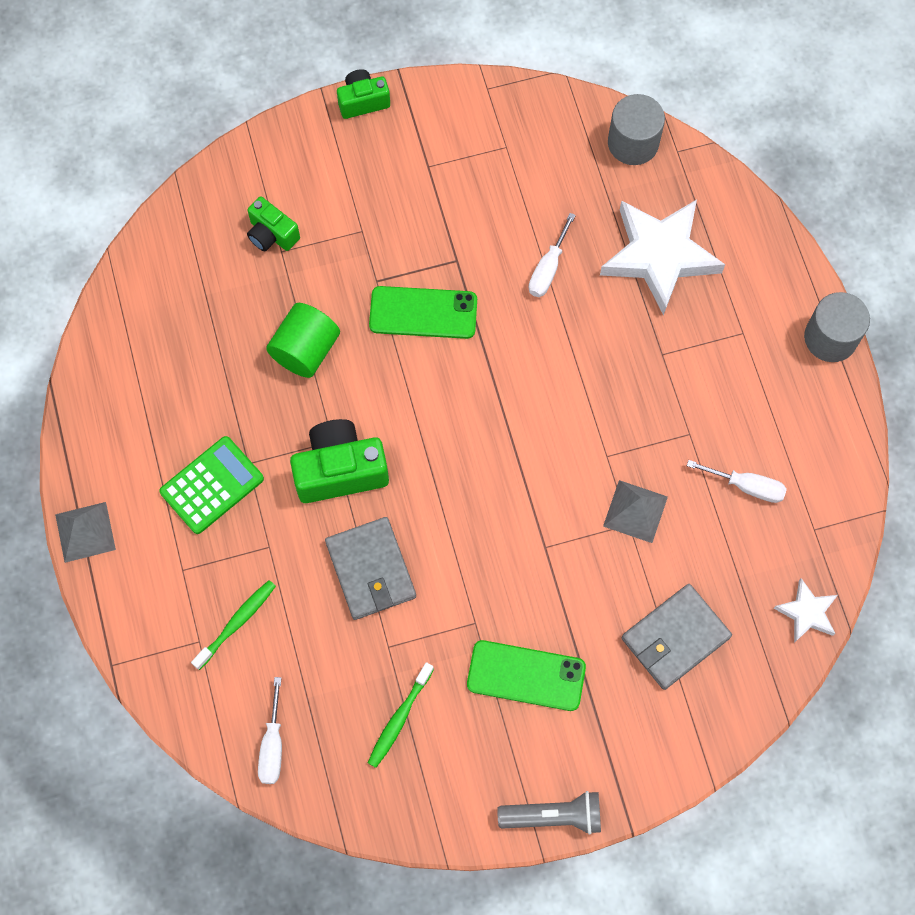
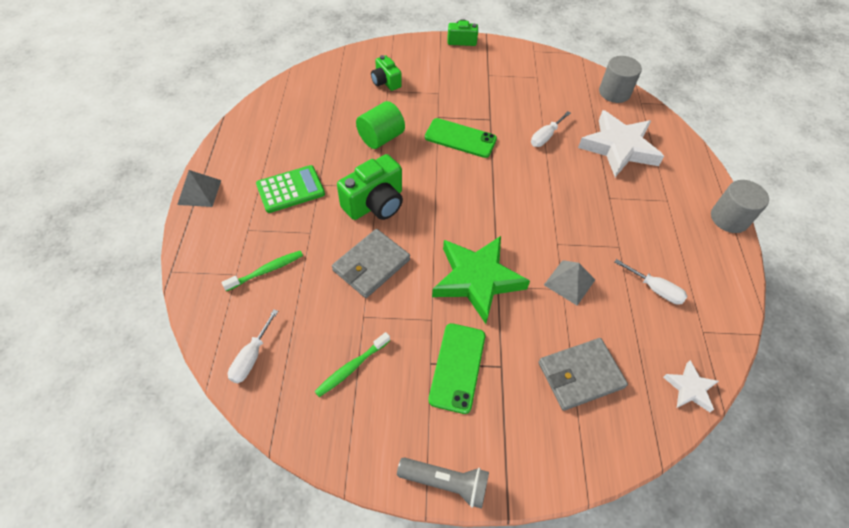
camera: 15 degrees right, 15 degrees down
(340, 470) = (375, 203): green camera -> green camera turned 135 degrees clockwise
(371, 570) = (371, 265): grey wallet -> grey wallet turned 45 degrees clockwise
(515, 546) = (477, 279): none -> green star
(526, 676) = (457, 367): green phone -> green phone turned 75 degrees clockwise

